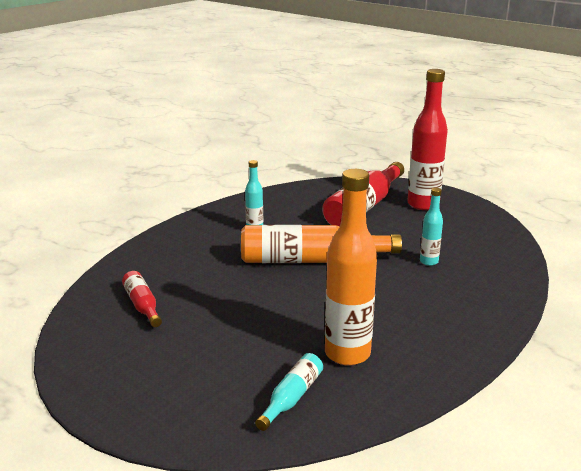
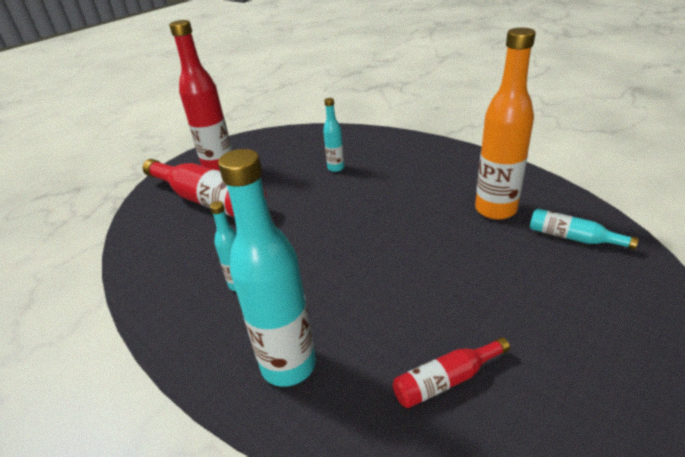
camera: 85 degrees left, 10 degrees up
(175, 251) = (288, 365): none -> turquoise bottle
(310, 260) = (327, 235): orange bottle -> none

